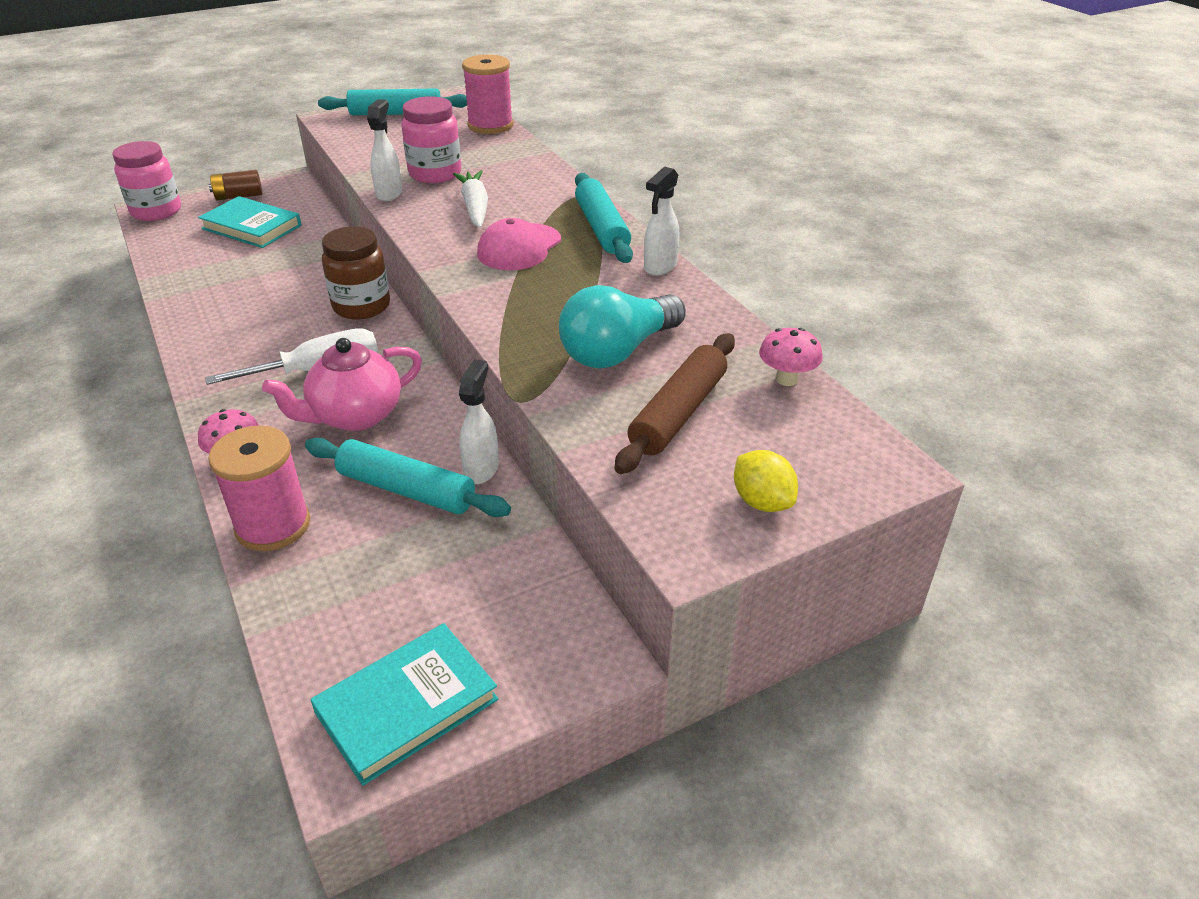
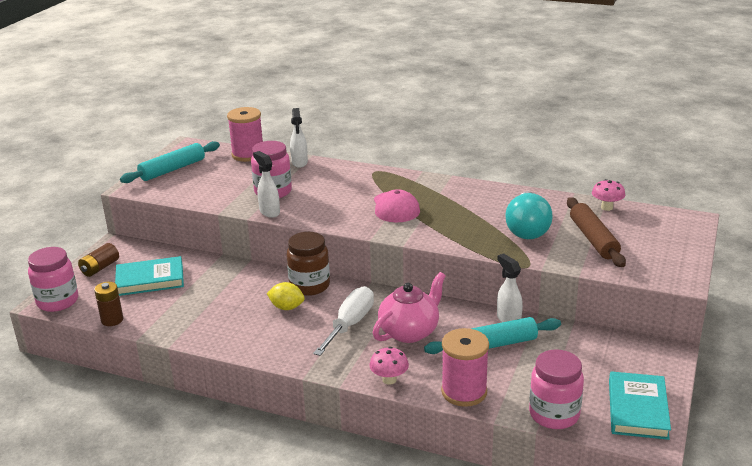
camera: 40 degrees left, 10 degrees down
(157, 250) = (112, 320): none -> brown battery
(304, 630) = (554, 414): none -> pink jar
(355, 416) = (409, 332): pink teapot -> pink teapot turned 150 degrees counterclockwise
(475, 207) = (333, 199): white carrot -> none
(601, 228) = (416, 182): turquoise rolling pin -> none
(660, 267) = (476, 187): white spray bottle -> white spray bottle (299, 163)
(762, 502) = (674, 252): yellow lemon -> yellow lemon (286, 307)

